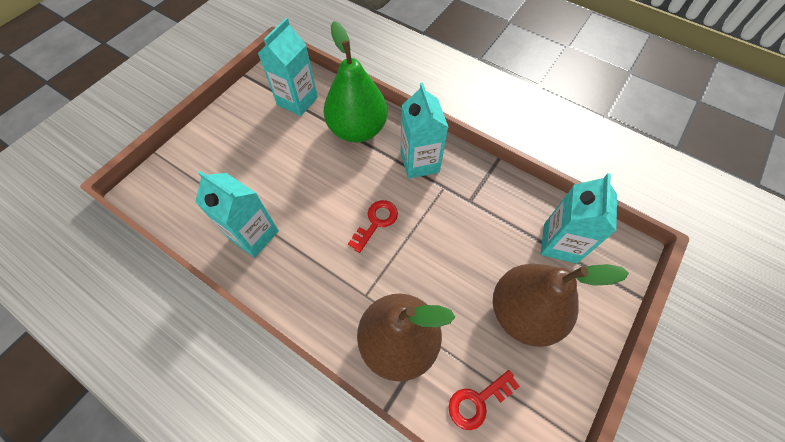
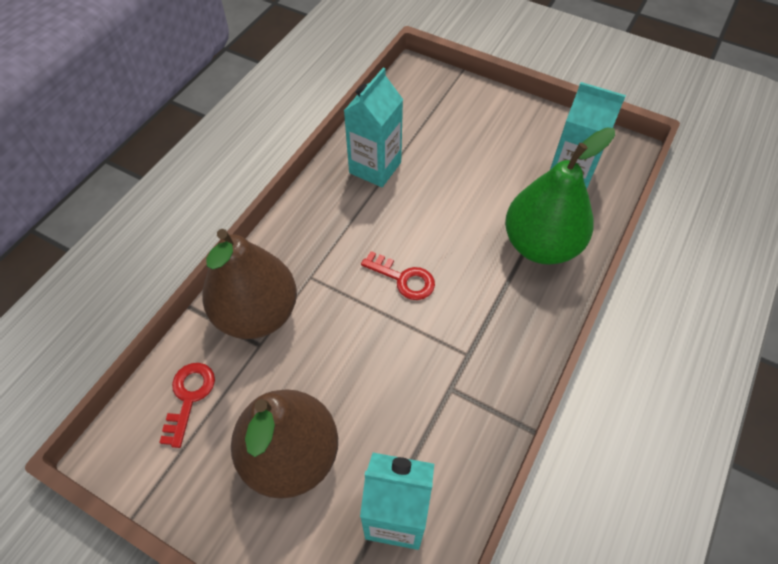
camera: 85 degrees right, 5 degrees down
(419, 162) = (503, 322): turquoise carton -> none
(478, 401) = (189, 397): red key -> red key turned 45 degrees clockwise

